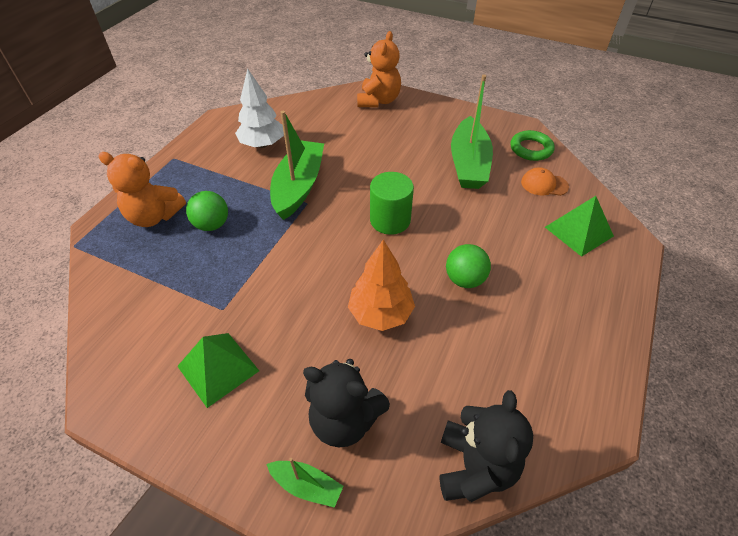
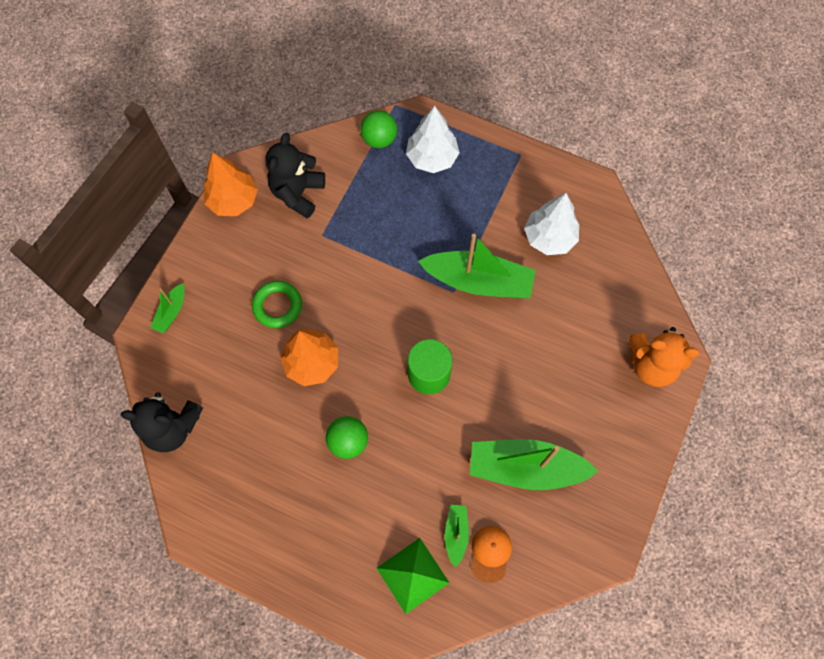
camera: 90 degrees right, 20 degrees up
(145, 412) = (233, 200): none -> orange tree
(154, 216) = (432, 158): orange teddy bear -> white tree
(212, 225) = (421, 209): green ball -> green ball (379, 139)
(218, 368) = (266, 241): green pyramid -> none
(344, 420) = (216, 335): black teddy bear -> black teddy bear (297, 193)
(531, 149) = (559, 552): green ring -> green ring (277, 306)
(534, 204) = (456, 534): none -> green boat

